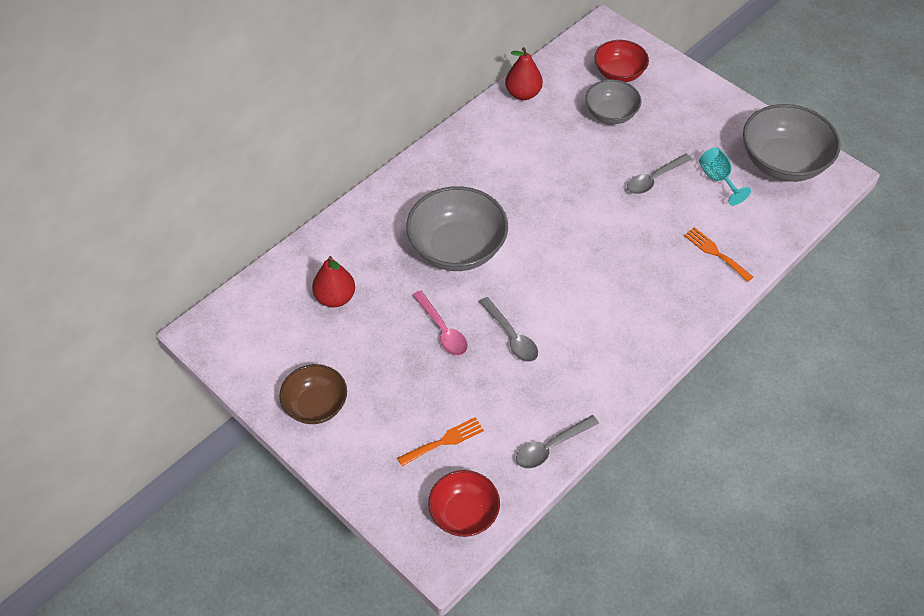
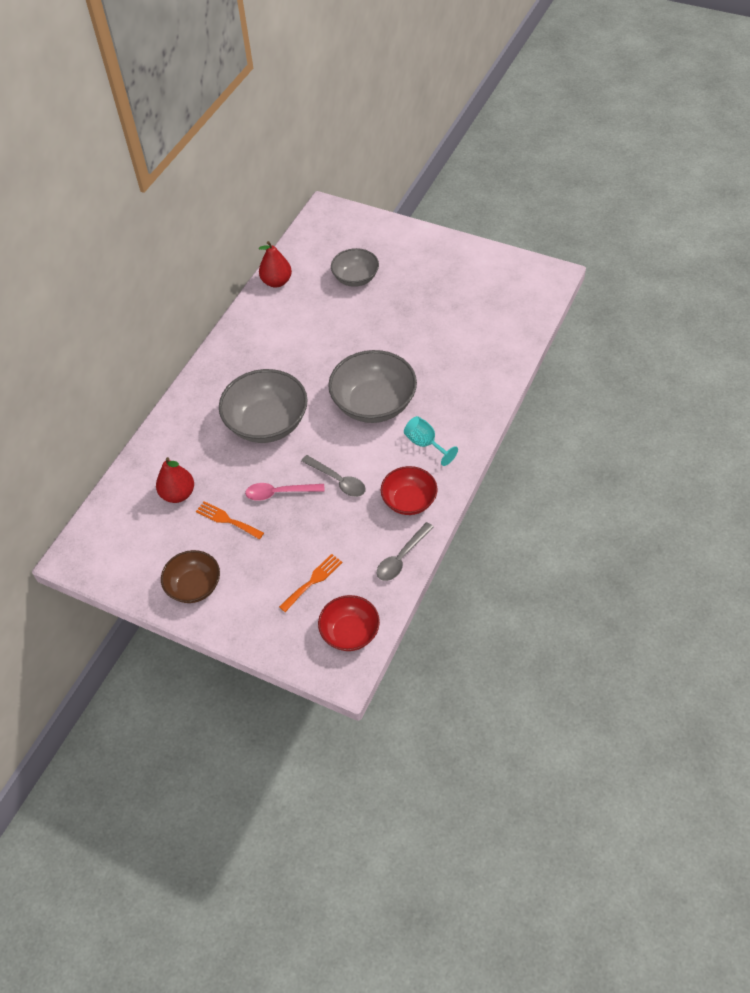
camera: 15 degrees left, 0 degrees up
(442, 330) = (279, 493): pink spoon -> pink spoon turned 135 degrees clockwise
(619, 73) = (350, 243): red bowl -> red bowl (409, 501)
(653, 179) = (409, 321): grey spoon -> none
(715, 253) = (479, 365): orange fork -> orange fork (227, 520)
(718, 179) = (460, 306): turquoise goblet -> turquoise goblet (425, 444)
(783, 162) = (507, 279): grey bowl -> grey bowl (374, 404)

